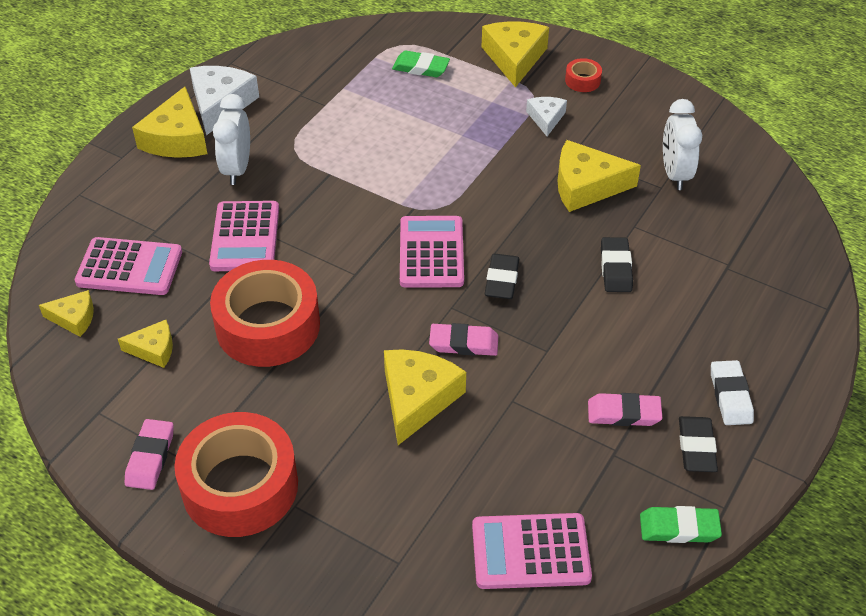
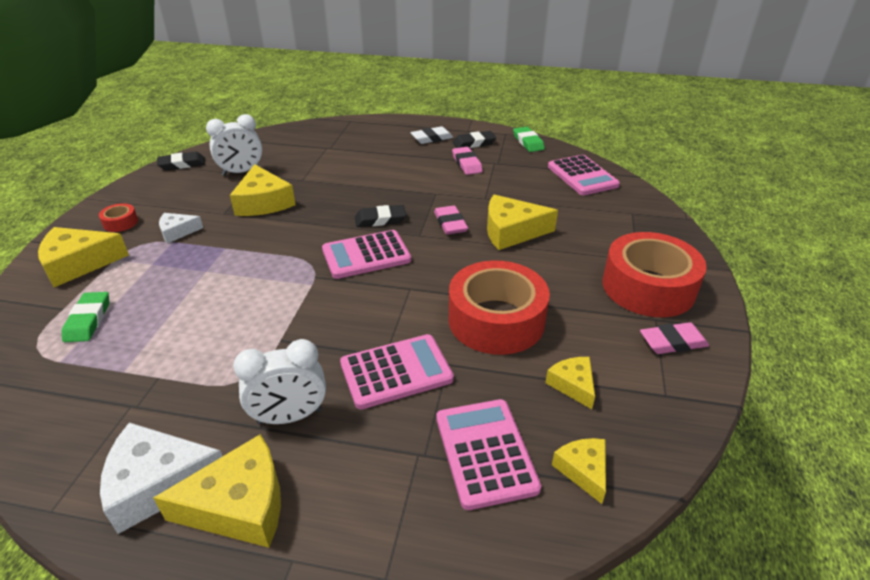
camera: 110 degrees left, 10 degrees down
(615, 268) = (347, 180): black eraser -> black eraser (182, 164)

